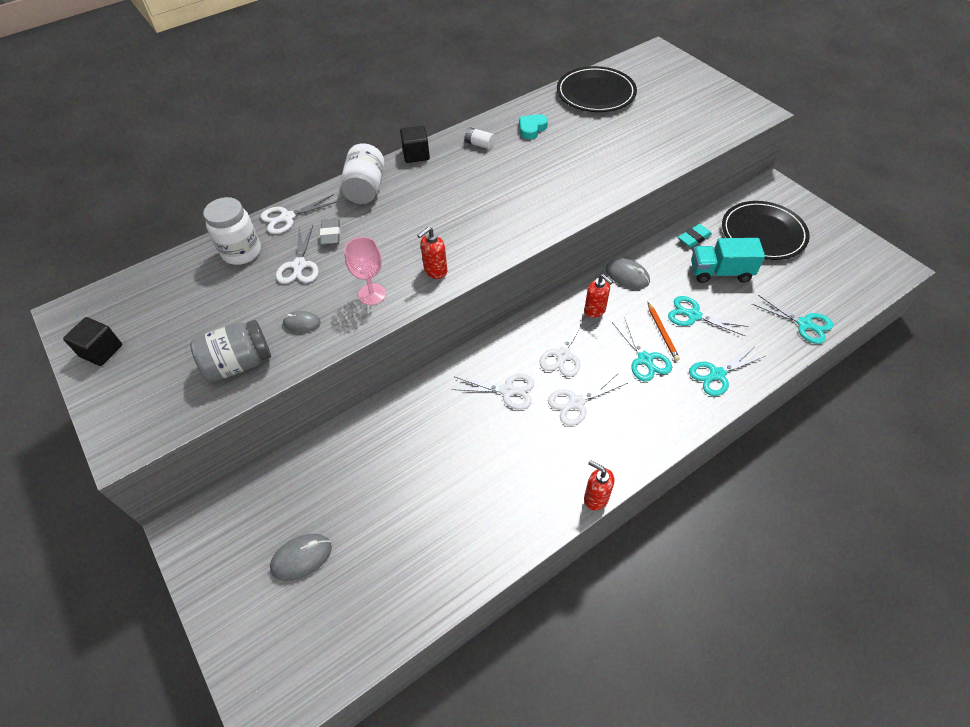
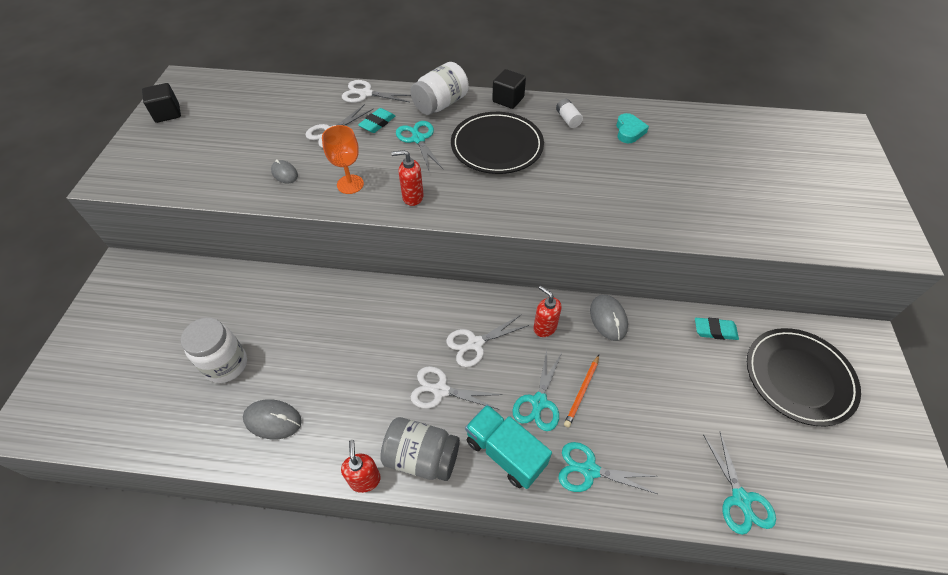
camera: 40 degrees right, 0 degrees up
(238, 364) = (219, 174): grey jar -> grey jar (422, 457)
(242, 252) = (311, 100): white jar -> white jar (226, 365)
(301, 558) = (151, 341): grey mouse -> grey mouse (273, 420)
(331, 235) = (377, 123): grey eraser -> turquoise eraser
(372, 294) = (350, 184): pink goblet -> orange goblet
(507, 391) = (402, 337): white scissors -> none
(531, 129) = (629, 131): turquoise heart -> turquoise heart turned 105 degrees clockwise
(595, 93) = (729, 133): black plate -> black plate (497, 146)
(595, 310) = (544, 327): red soap dispenser -> red soap dispenser turned 135 degrees clockwise
(693, 315) = (630, 399): turquoise scissors -> turquoise scissors (418, 139)
(720, 272) = (705, 381): turquoise truck -> turquoise truck (505, 453)

